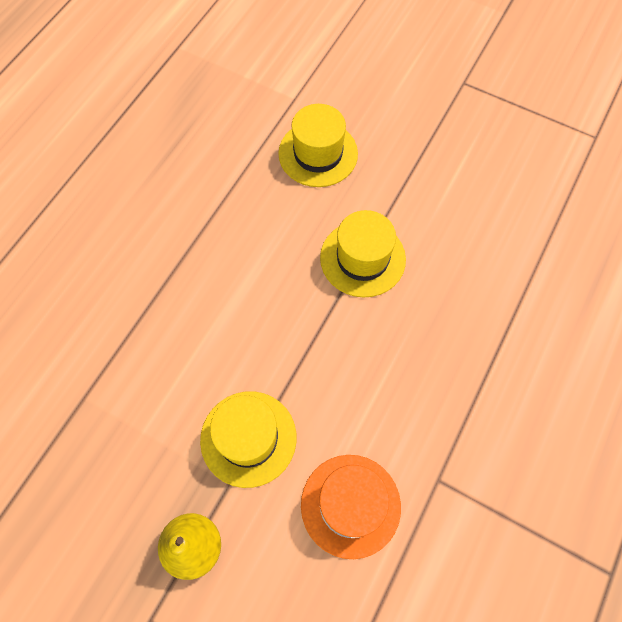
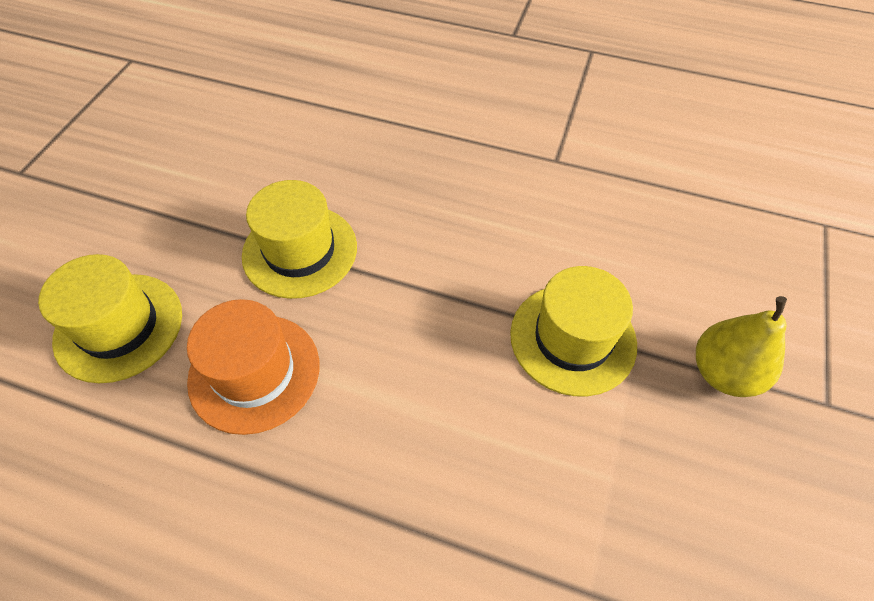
camera: 100 degrees left, 10 degrees down
(350, 505) = (610, 226): orange hat -> orange hat (254, 372)

